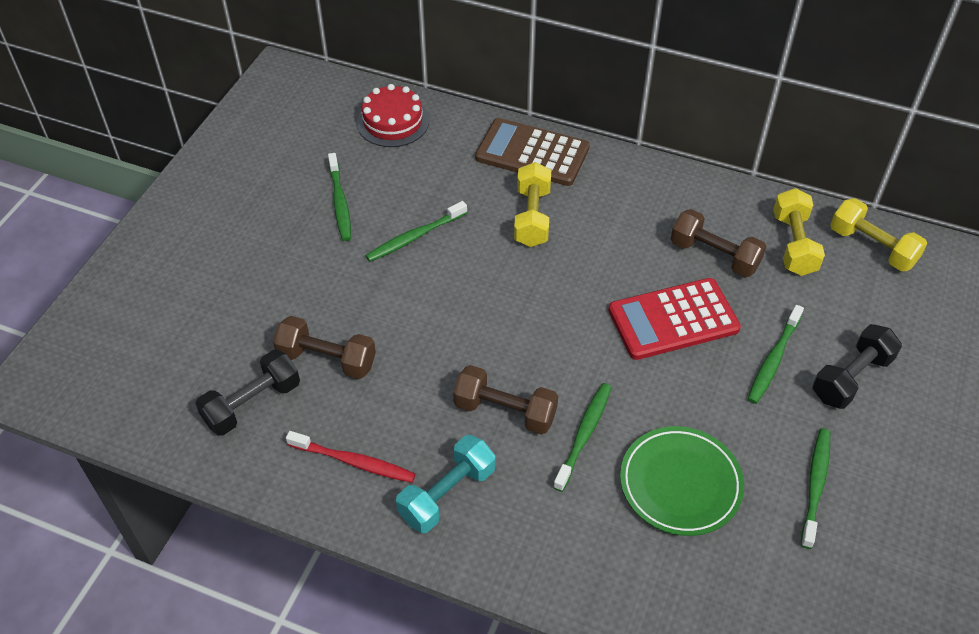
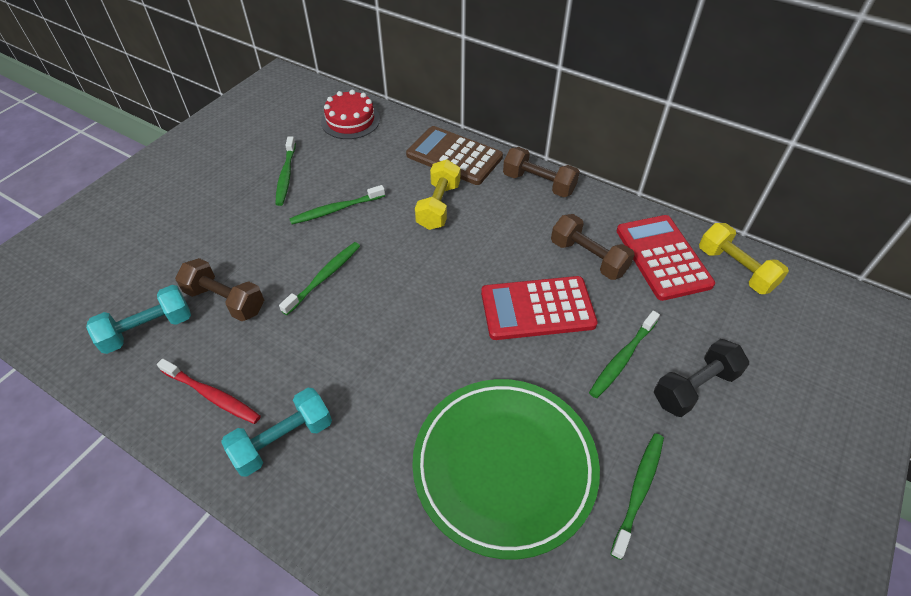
camera: 10 degrees right, 0 degrees up
(252, 404) = (148, 329): black dumbbell -> turquoise dumbbell
(505, 411) = (362, 369): brown dumbbell -> brown dumbbell (538, 183)
(584, 435) = (426, 403): green toothbrush -> green toothbrush (324, 277)
(680, 484) = (504, 466): green plate -> green plate, size x1.53
(793, 244) = (662, 257): yellow dumbbell -> red calculator

